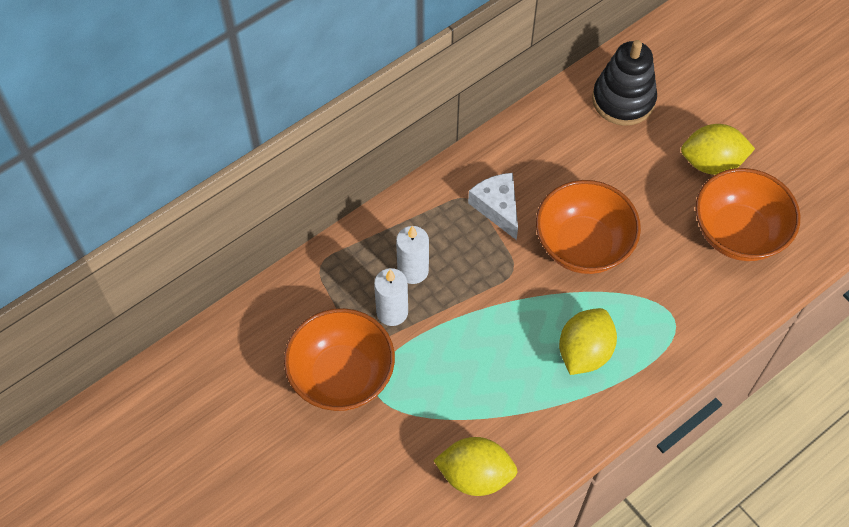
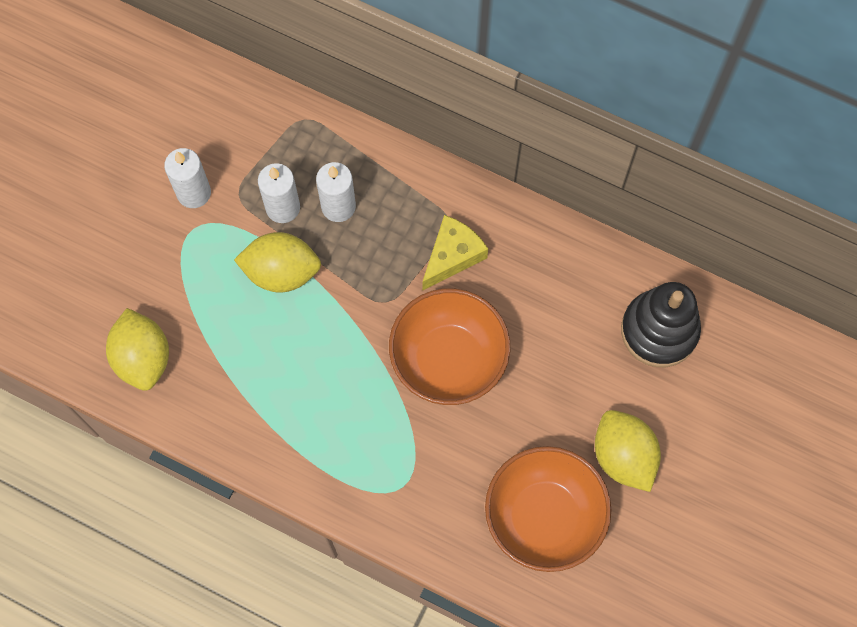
camera: 65 degrees right, 10 degrees up
(342, 376) = (194, 193): orange bowl -> white candle
(497, 207) = (452, 256): white cheese -> yellow cheese
(584, 352) = (322, 409): yellow lemon -> yellow lemon (281, 272)

